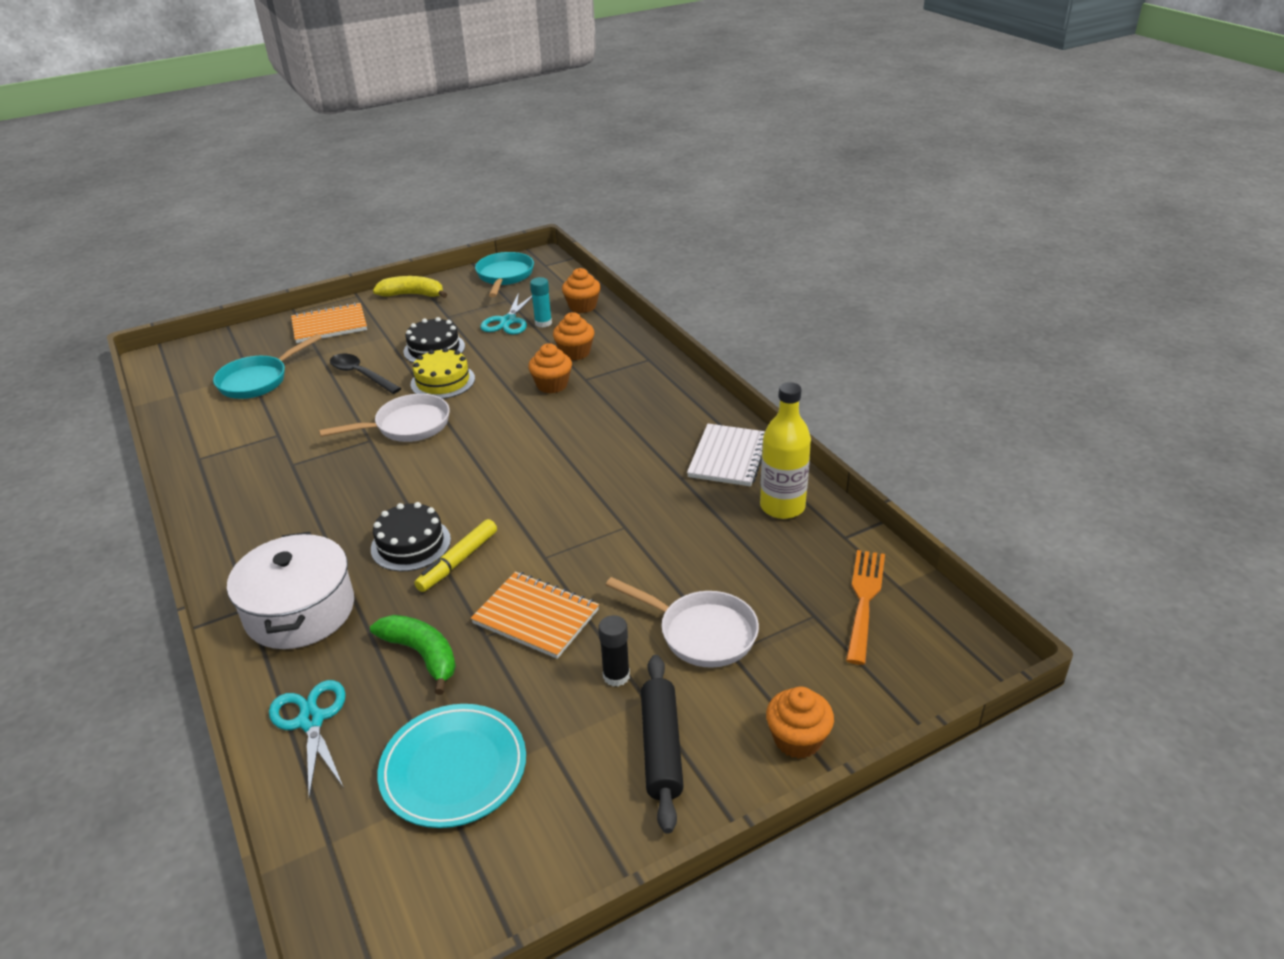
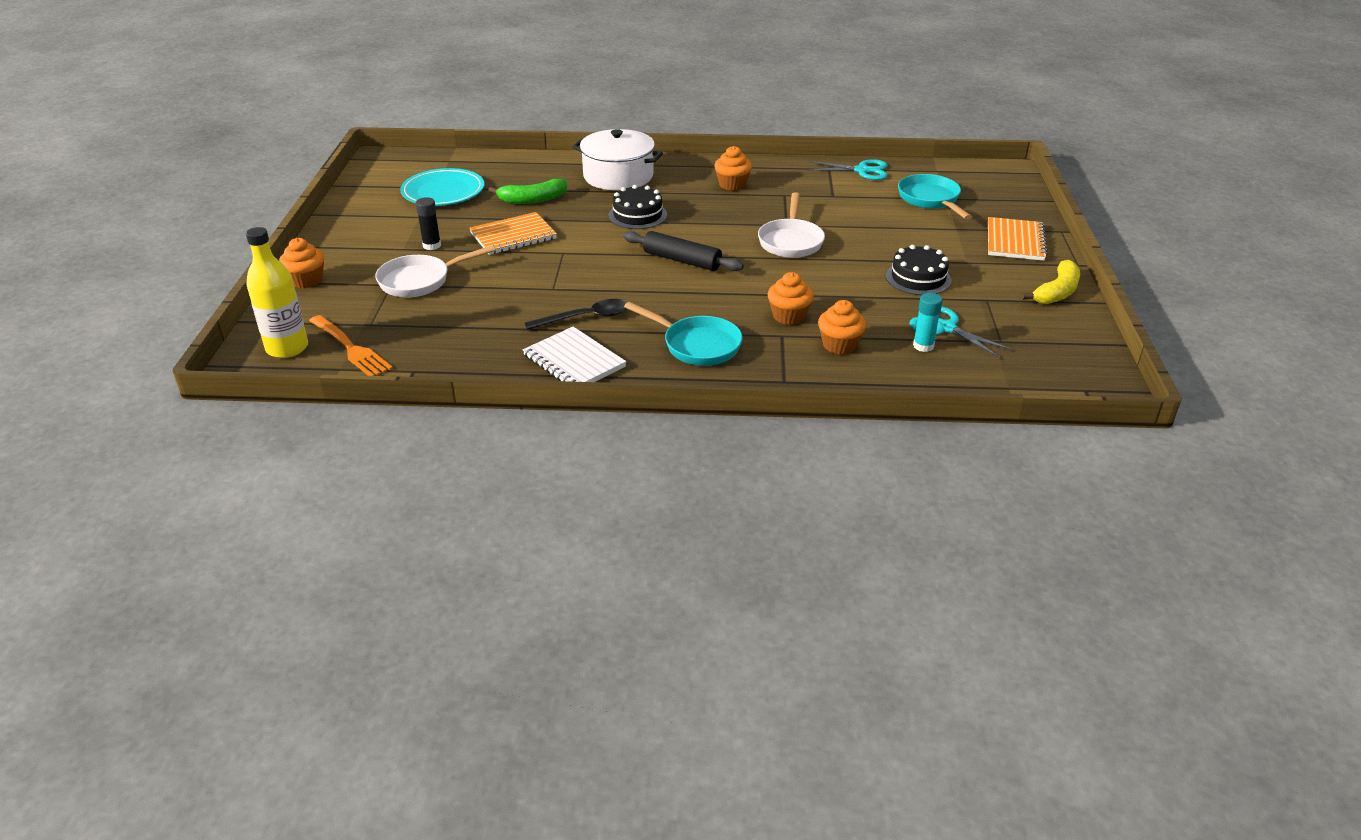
camera: 120 degrees right, 0 degrees up
(311, 720) = (528, 167): turquoise scissors -> turquoise scissors (862, 170)
(361, 375) = (899, 238): black spoon -> black spoon (585, 318)
(442, 381) = (850, 269): yellow cake -> none
(458, 561) = (599, 225): yellow marker -> none
(504, 276) = (1068, 354): turquoise pan -> turquoise pan (697, 345)
(582, 306) = (944, 380): orange cupcake -> orange cupcake (732, 184)
(661, 748) = (367, 242): black rolling pin -> black rolling pin (682, 260)
(782, 507) = (482, 359): yellow bottle -> yellow bottle (287, 348)

